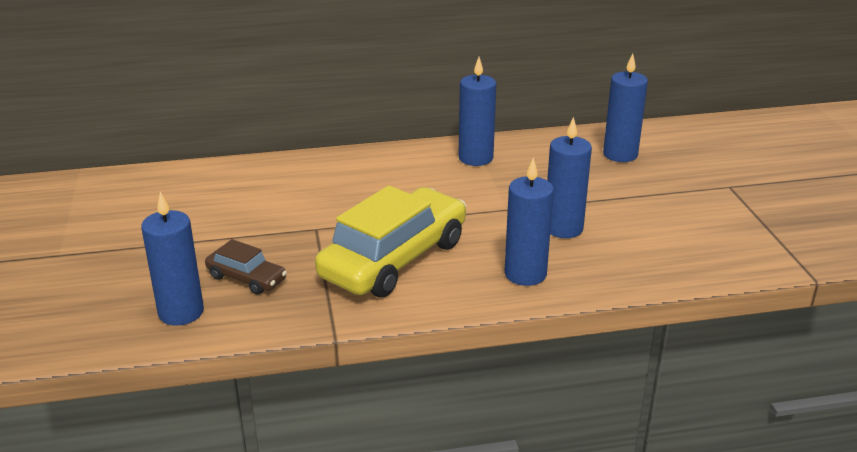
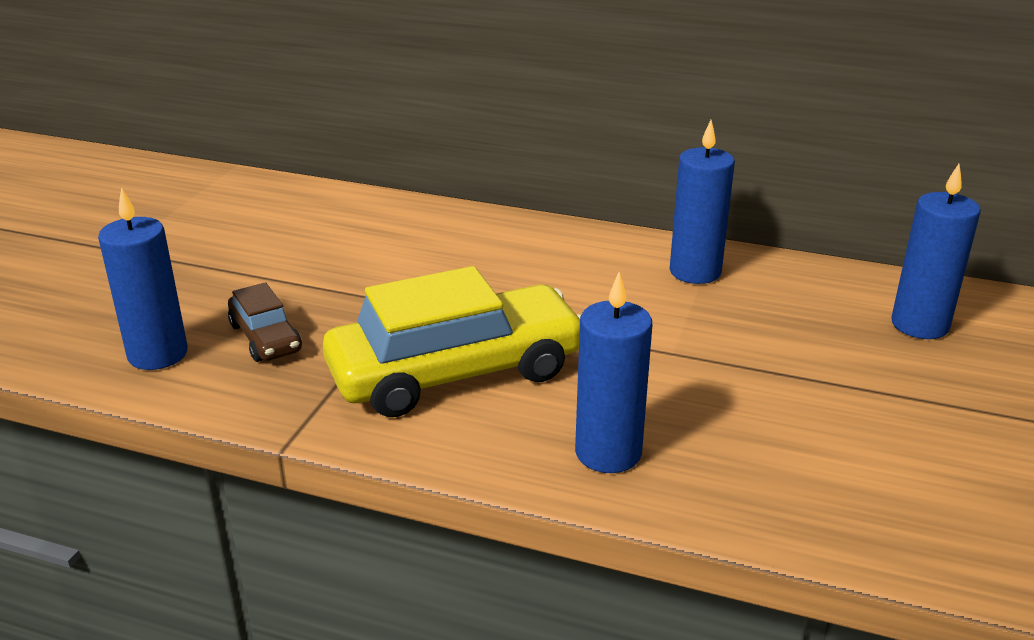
camera: 30 degrees right, 0 degrees up
(563, 228) = (728, 405): blue candle -> none

